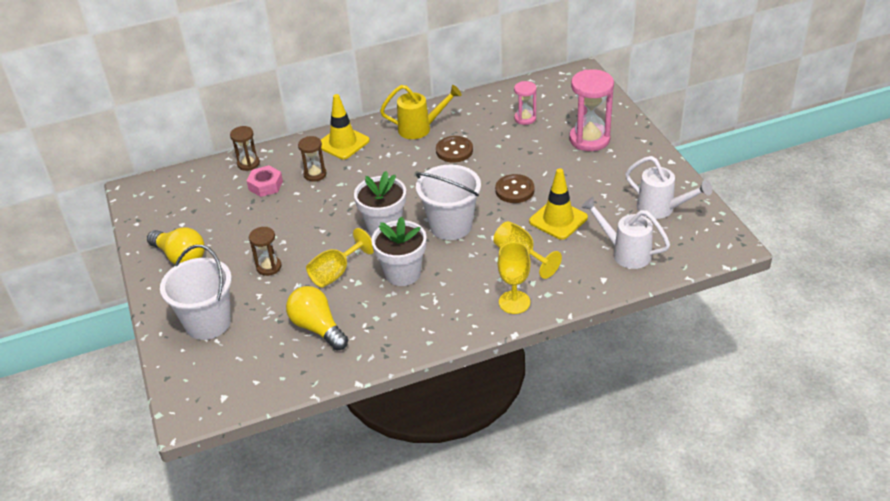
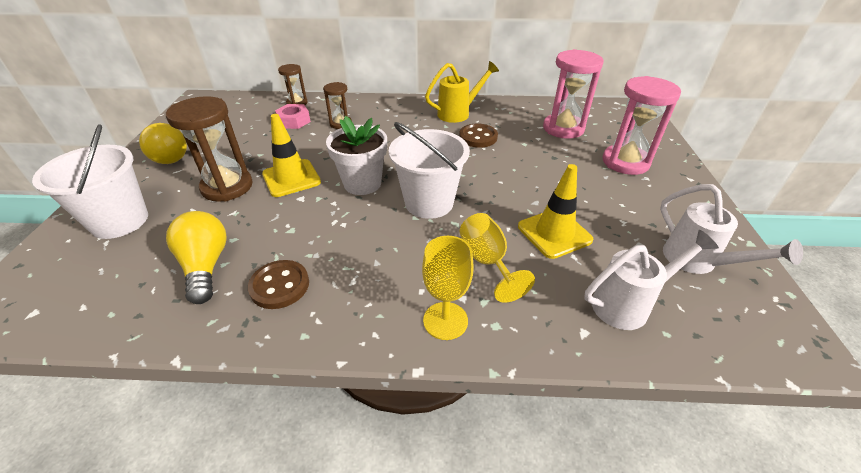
camera: 20 degrees right, 0 degrees up
(269, 267) = (227, 187): brown hourglass -> brown hourglass, size x1.80
(336, 273) = (279, 213): yellow goblet -> none
(343, 143) = (384, 107): yellow traffic cone -> yellow traffic cone (291, 178)
(402, 273) = (342, 236): white flower pot -> none
(420, 128) = (458, 113): yellow watering can -> yellow watering can turned 45 degrees counterclockwise
(514, 190) = (519, 188): brown button -> brown button (279, 286)
(525, 118) = (563, 128): pink hourglass -> pink hourglass, size x1.80
(625, 252) = (628, 304): white watering can -> white watering can turned 105 degrees clockwise

